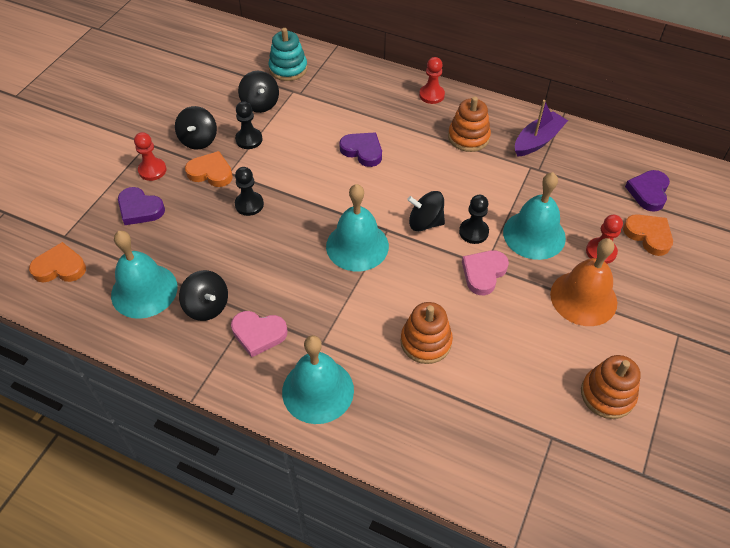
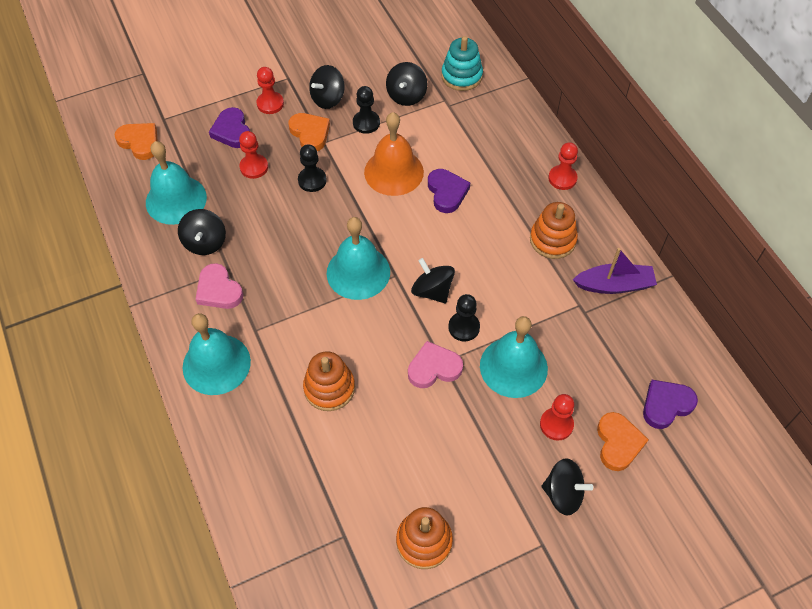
camera: 40 degrees right, 5 degrees up
(189, 224) = (254, 167): none -> red pawn
(583, 298) = (494, 451): orange bell -> orange bell (394, 172)
(654, 292) = (563, 494): none -> black spinning top

